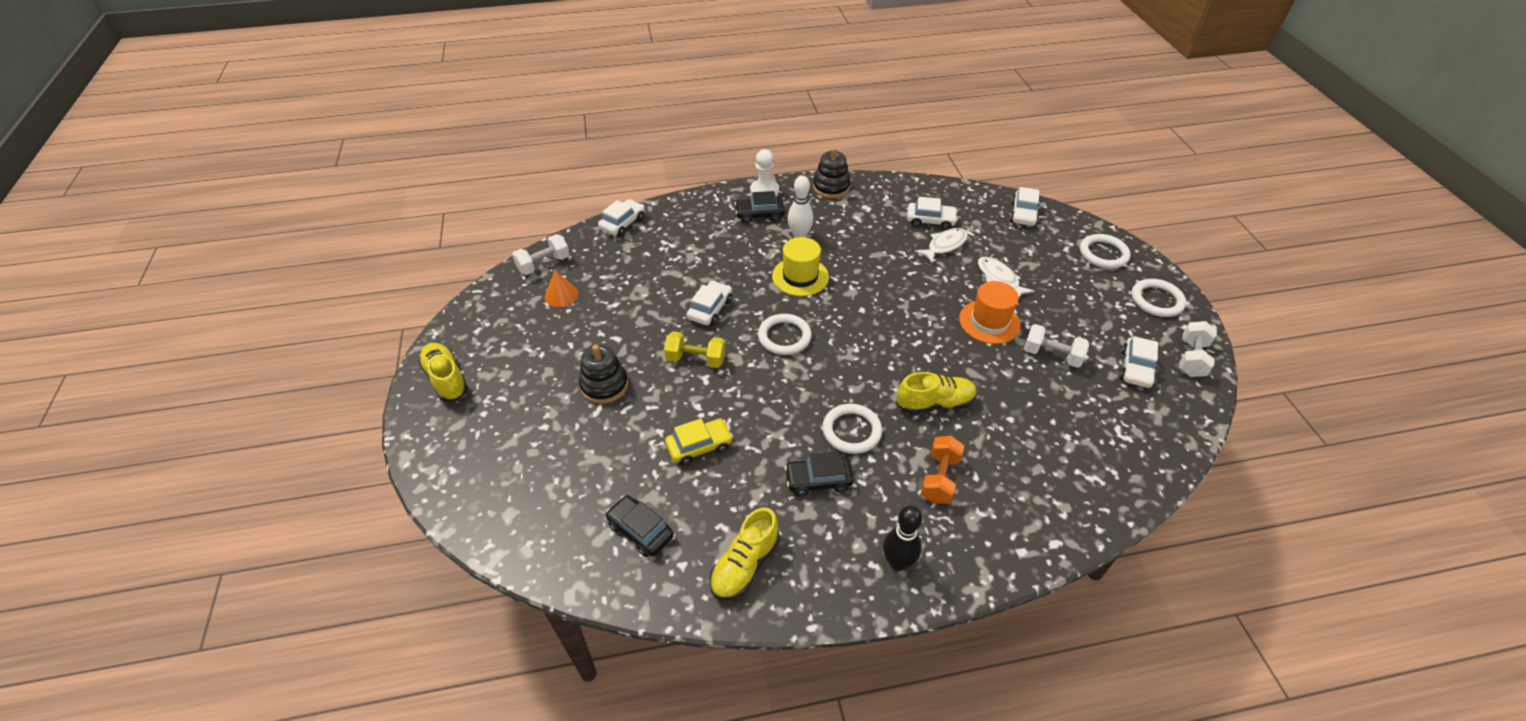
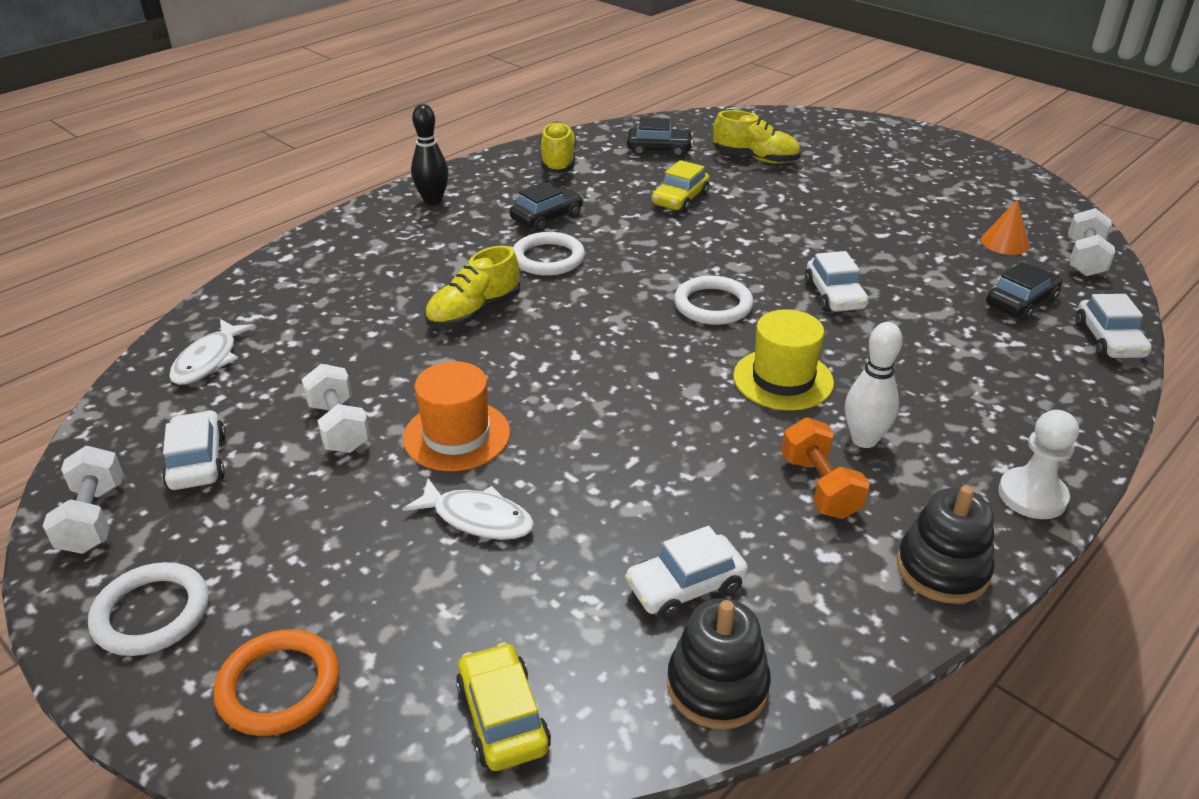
camera: 145 degrees right, 10 degrees down
(446, 379) = (960, 158): yellow shoe -> yellow shoe (755, 158)
(604, 385) = (827, 202): black stacking toy -> black stacking toy (717, 686)
(696, 359) = (776, 249): yellow dumbbell -> none
(759, 214) = (970, 446): black car -> black car (1021, 302)
(939, 478) = (428, 258): orange dumbbell -> orange dumbbell (820, 487)
(944, 245) = (617, 540): white fish -> white fish (209, 360)
(1023, 214) = (502, 717): white car -> yellow car
(1051, 355) = (339, 427): white dumbbell -> white dumbbell turned 75 degrees clockwise
(1103, 254) = (279, 686): white ring -> orange ring

